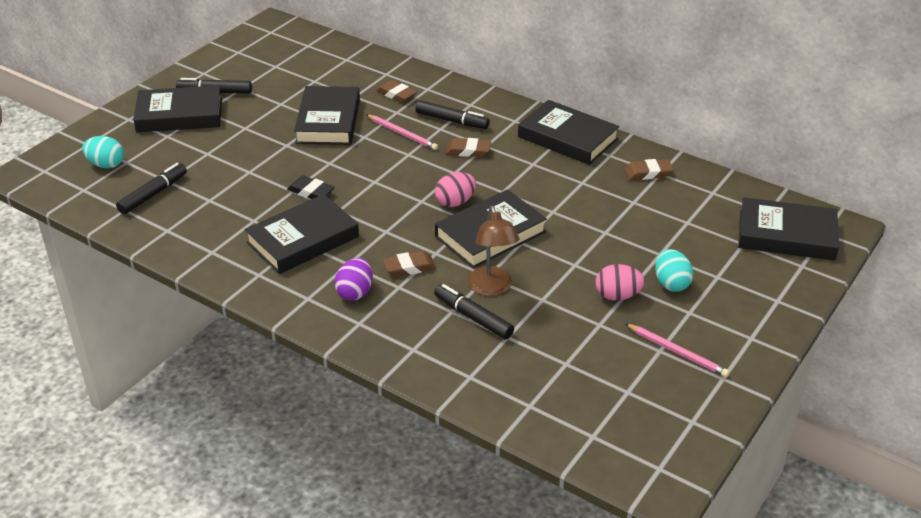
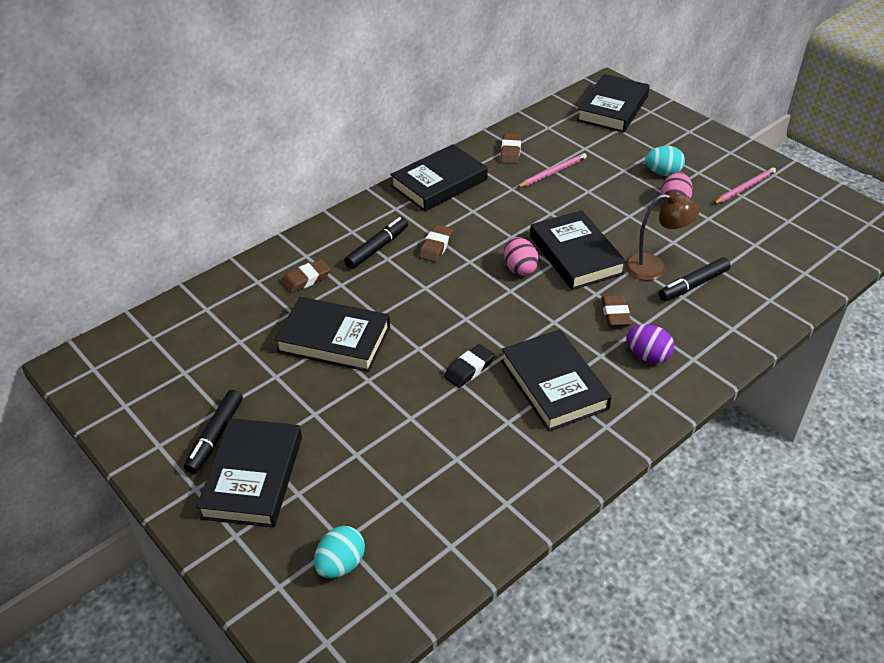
camera: 75 degrees left, 5 degrees up
(153, 194) = (427, 514): black marker -> none
(402, 134) = (386, 286): pink pencil -> pink pencil (552, 172)

